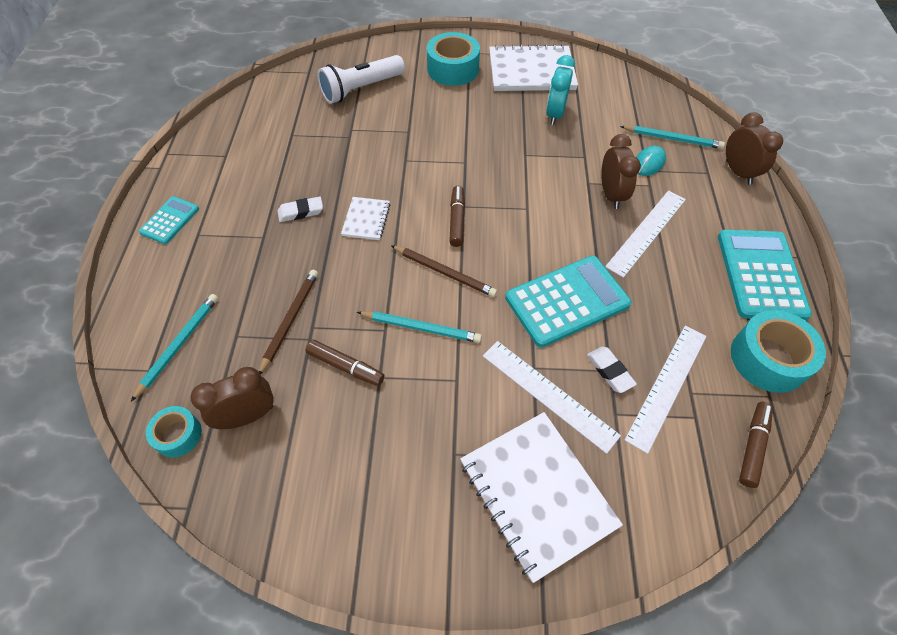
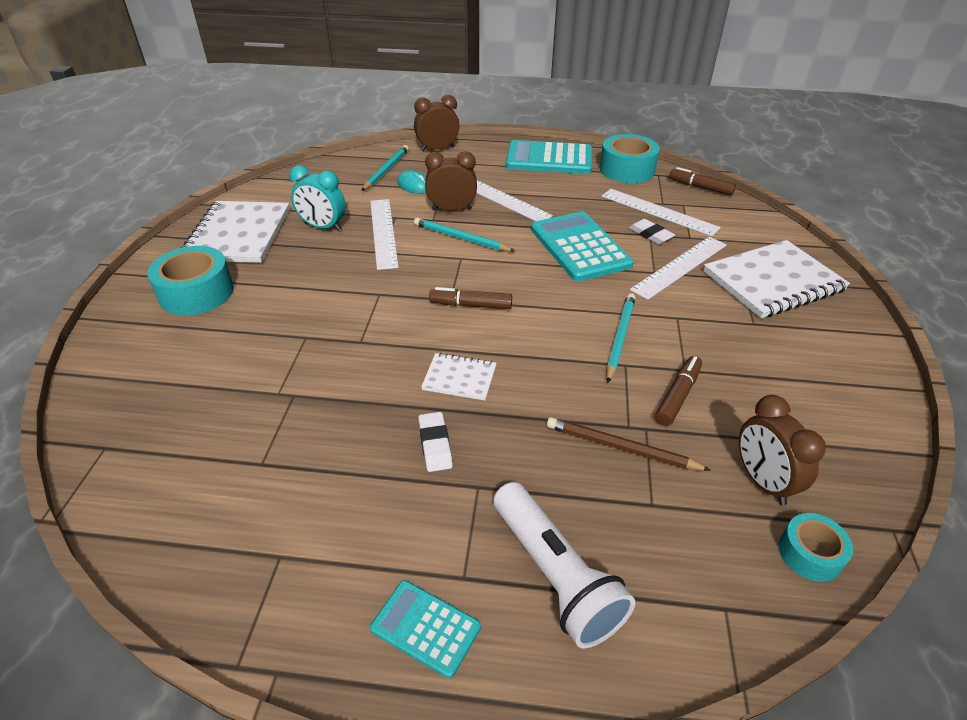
camera: 85 degrees left, 15 degrees down
(178, 345) = (677, 574): turquoise pencil -> turquoise pencil (461, 238)
(361, 89) = (189, 382): white flashlight -> white flashlight (555, 575)
(444, 272) = (545, 318): brown pencil -> none
(556, 152) = (383, 232): none -> white ruler
(609, 371) = (650, 235): white eraser -> white eraser turned 75 degrees clockwise

